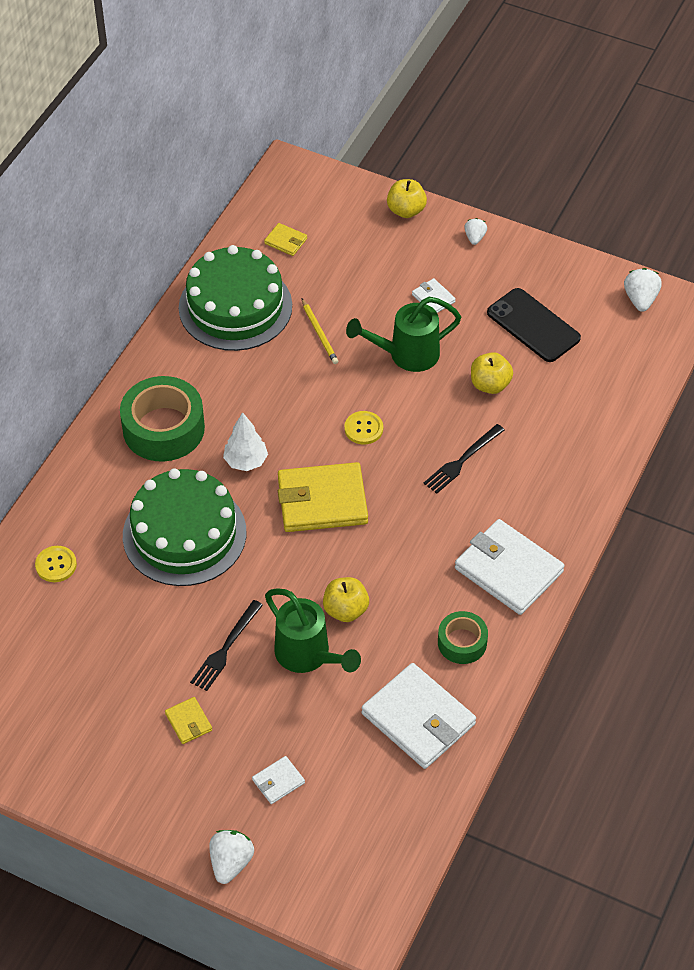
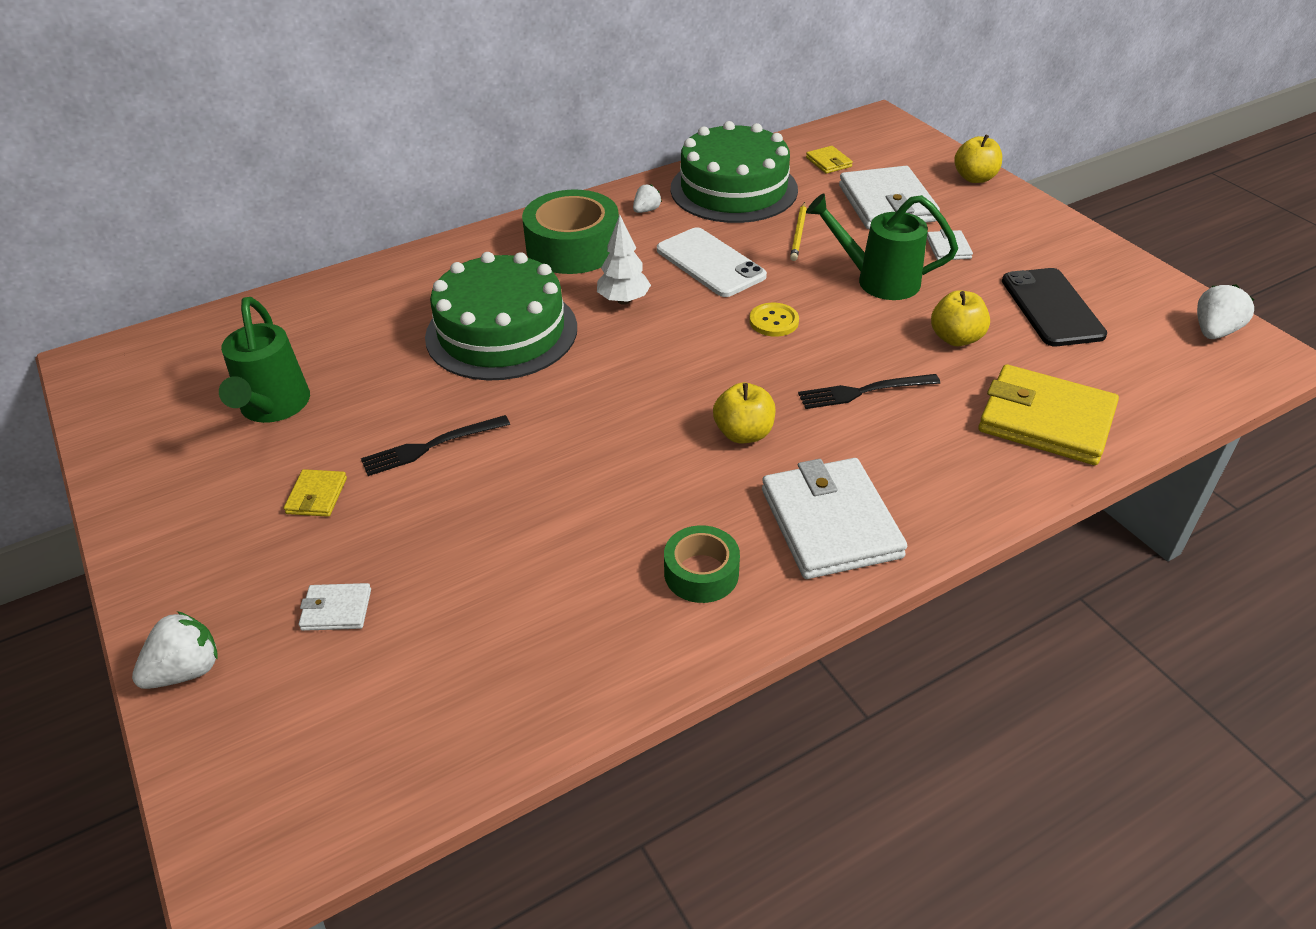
camera: 35 degrees right, 10 degrees down
(56, 565) = (360, 306): yellow button -> none
(278, 394) = (710, 263): none -> white phone
(307, 655) = (507, 495): green watering can -> green watering can (273, 407)
(322, 501) = (669, 363): yellow wallet -> yellow wallet (1046, 420)
(345, 610) = (594, 472): yellow apple -> yellow apple (743, 433)
(418, 719) = (566, 631): white wallet -> white wallet (886, 203)
(475, 237) = (1036, 219): white strawberry -> white strawberry (646, 210)

